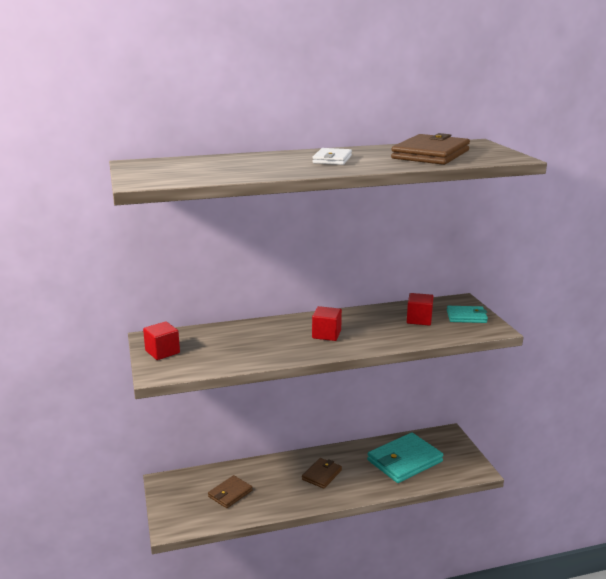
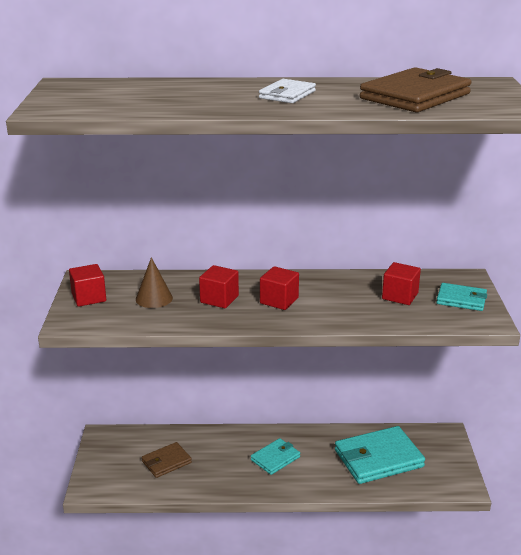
camera: 15 degrees right, 5 degrees up
(220, 345) = (154, 298): none -> brown cone
(276, 339) = (219, 299): none -> red cube
(322, 475) = (275, 458): brown wallet -> turquoise wallet

